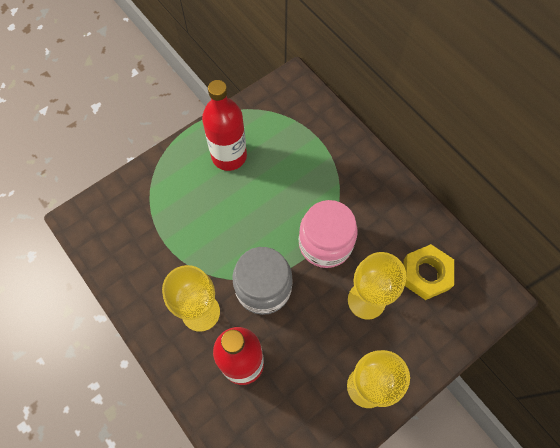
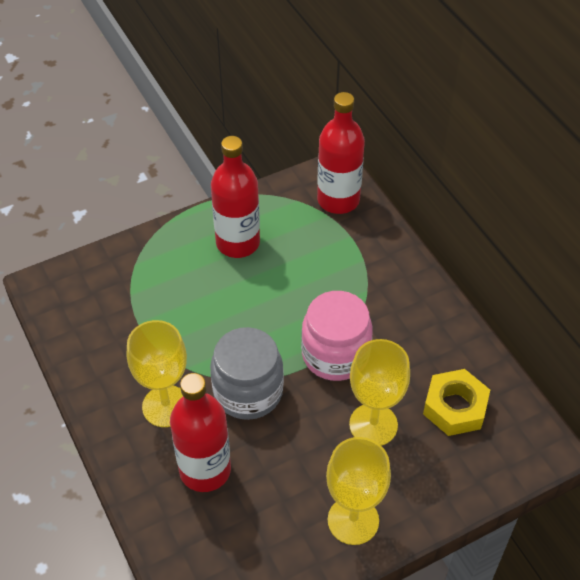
camera: 10 degrees right, 15 degrees down
(301, 105) = (338, 200): none -> red bottle

